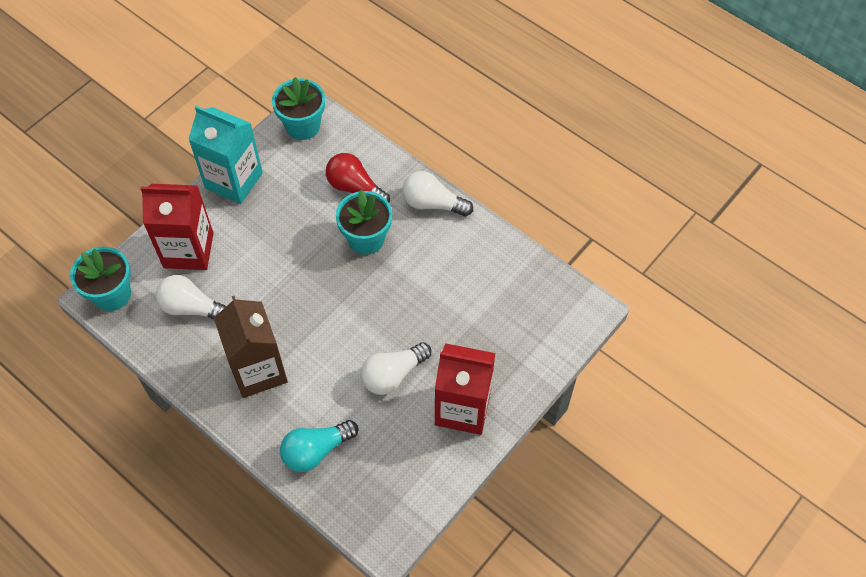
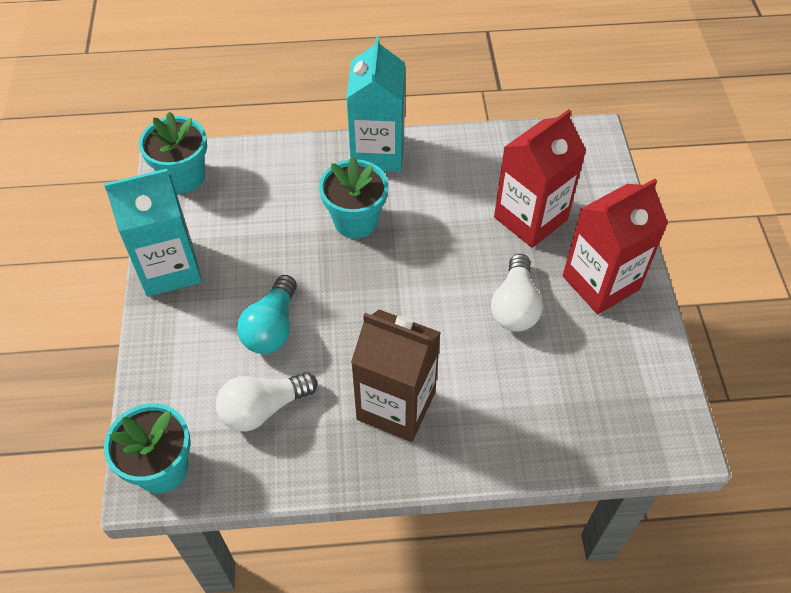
camera: 45 degrees left, 5 degrees down
(188, 250) = (196, 362): red carton -> red carton (530, 219)
(316, 450) = (532, 424): turquoise light bulb -> turquoise light bulb (272, 327)
(355, 188) = (295, 190): red light bulb -> none
(432, 203) = (377, 152): white light bulb -> turquoise carton

